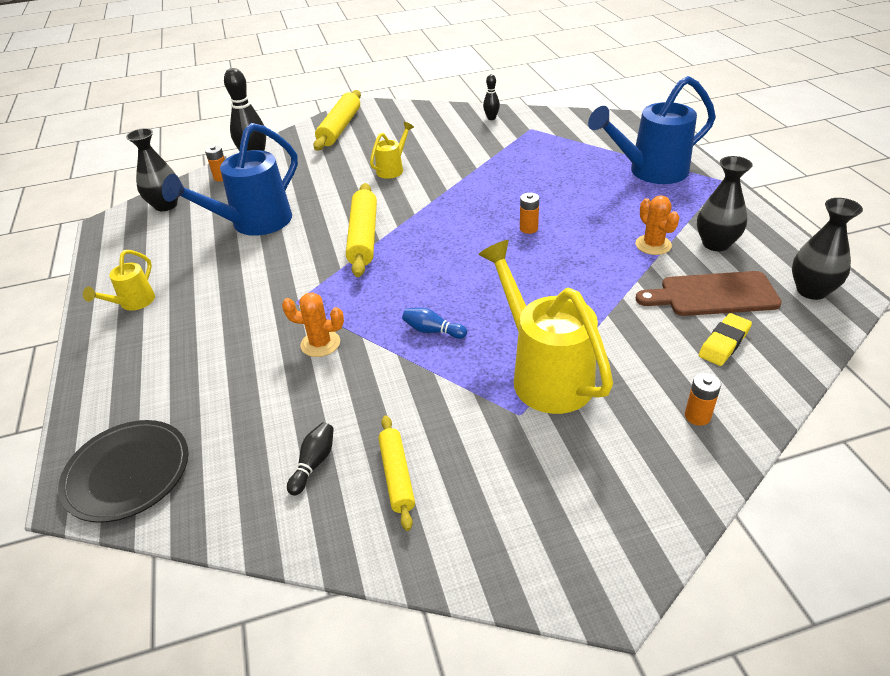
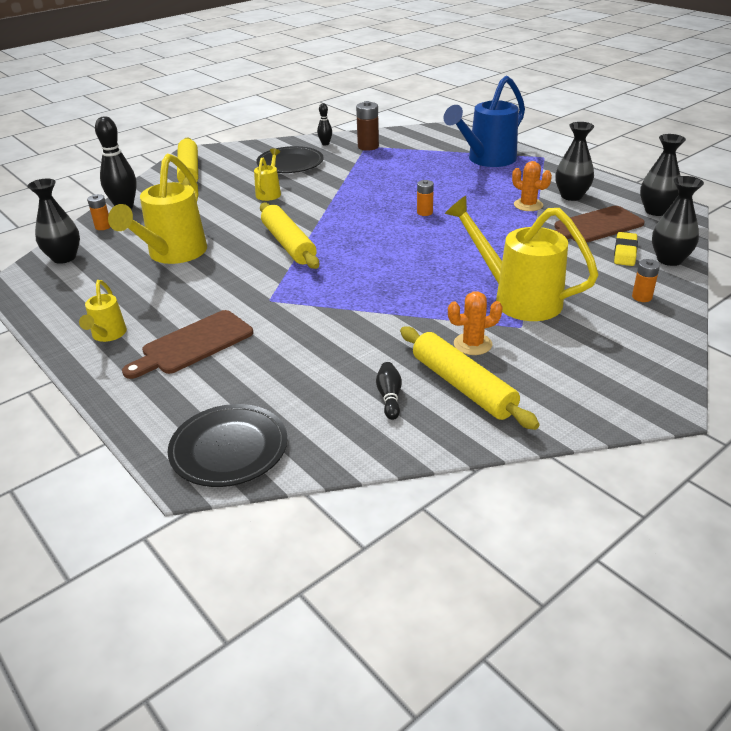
camera: 25 degrees left, 5 degrees down
(191, 336) = (193, 344): none -> brown cutting board
(253, 224) = (173, 254): blue watering can -> yellow watering can
(320, 344) = (320, 322): orange cactus -> orange cactus (472, 344)
(396, 476) = (463, 386): yellow rolling pin -> yellow rolling pin, size x1.64
(432, 331) = (407, 292): blue bowling pin -> none
(439, 136) = (290, 163): none -> black plate
(532, 129) = (368, 146): none -> brown battery
(776, 369) = (669, 259): none -> black vase

